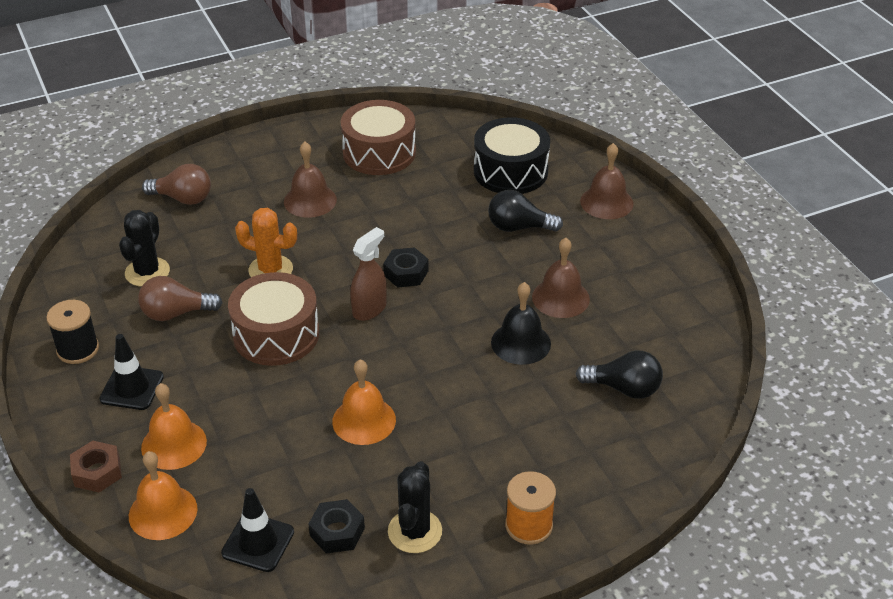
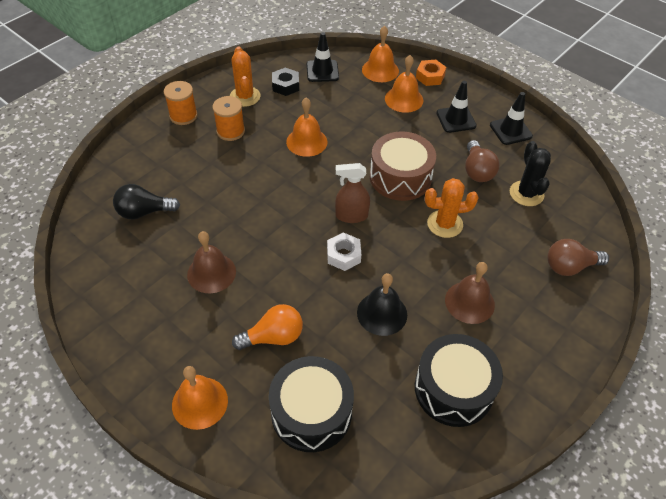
camera: 155 degrees right, 10 degrees up
(78, 349) = (510, 131): black spool -> black traffic cone
(97, 472) = (430, 77): brown nut -> orange nut
(176, 313) = (477, 171): brown light bulb -> brown light bulb turned 120 degrees clockwise
(369, 309) = (351, 216): brown spray bottle -> brown spray bottle turned 75 degrees clockwise
(379, 152) = (453, 389): brown drum -> black drum
(406, 273) = (343, 255): black nut -> white nut
(415, 531) = (245, 96): black cactus -> orange cactus
(465, 473) = (230, 131): none -> orange spool
(518, 227) = (273, 337): black light bulb -> orange light bulb
(520, 343) = (229, 224): black bell -> black bell (382, 313)
(606, 202) = (200, 402): brown bell -> orange bell

